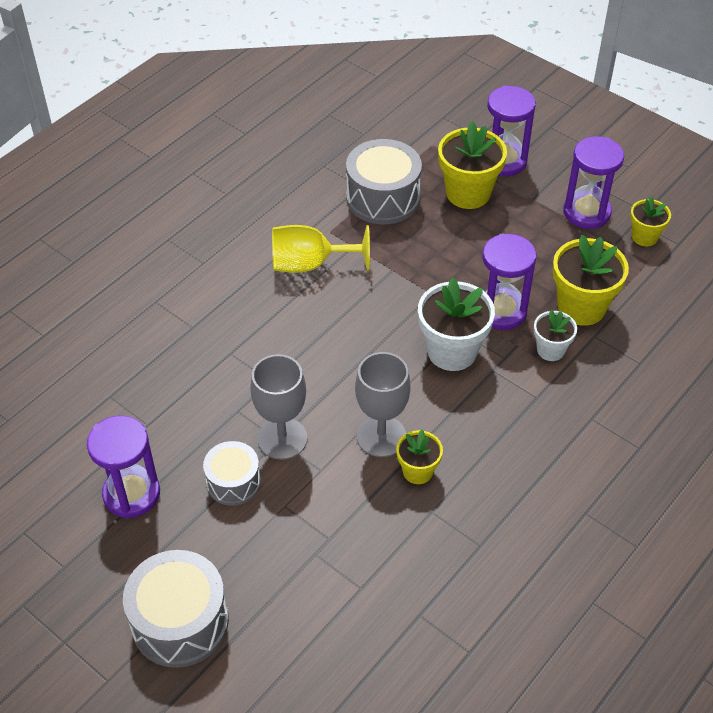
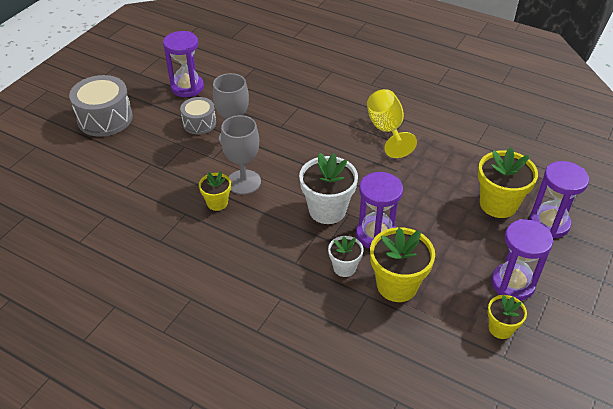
camera: 80 degrees right, 5 degrees down
(383, 198) = (469, 157): grey drum -> none

